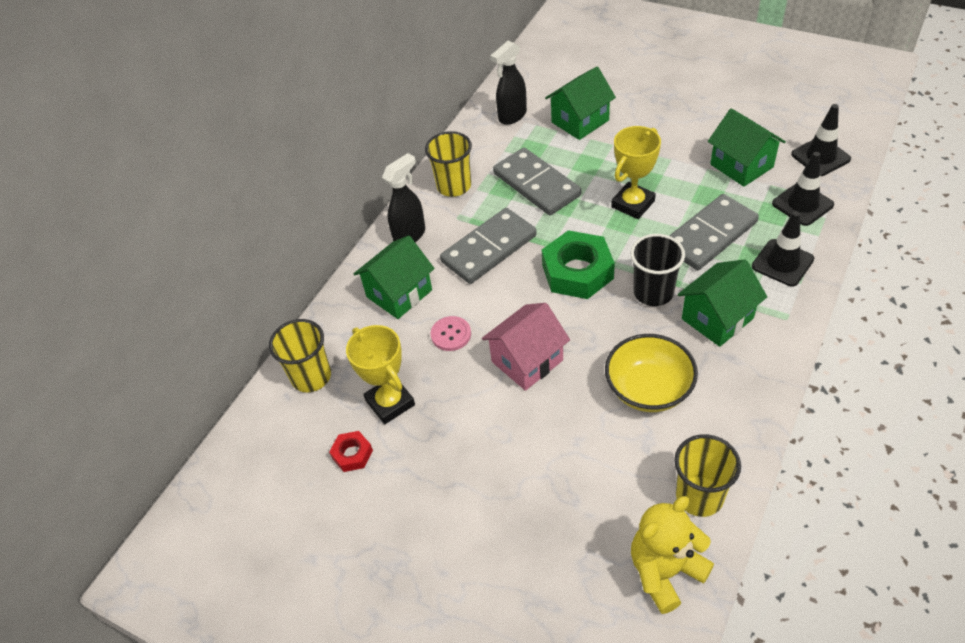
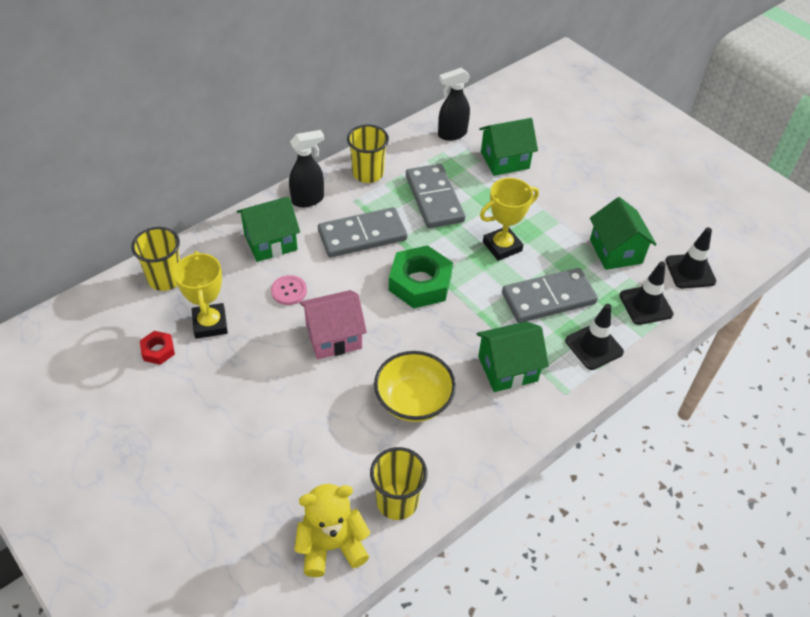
camera: 15 degrees right, 0 degrees up
(653, 292) = (470, 325): black cup -> none

